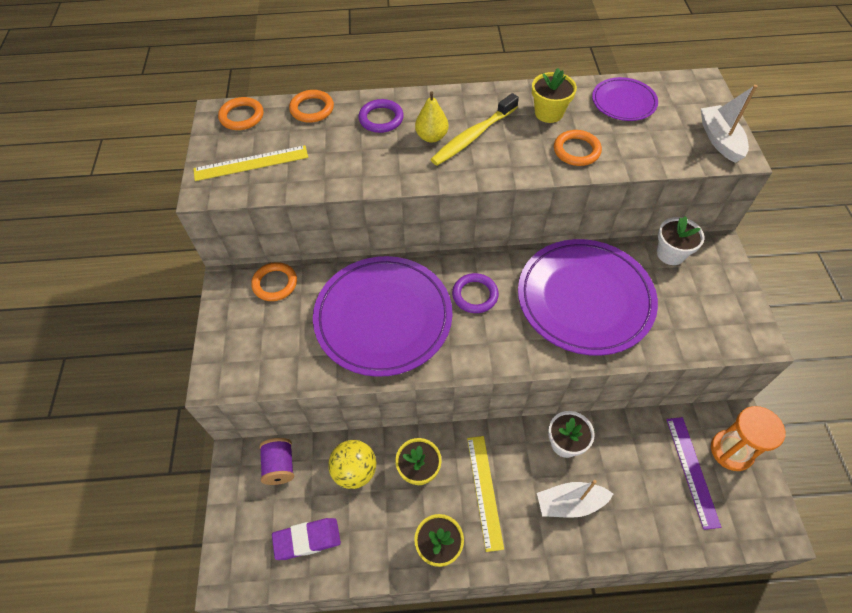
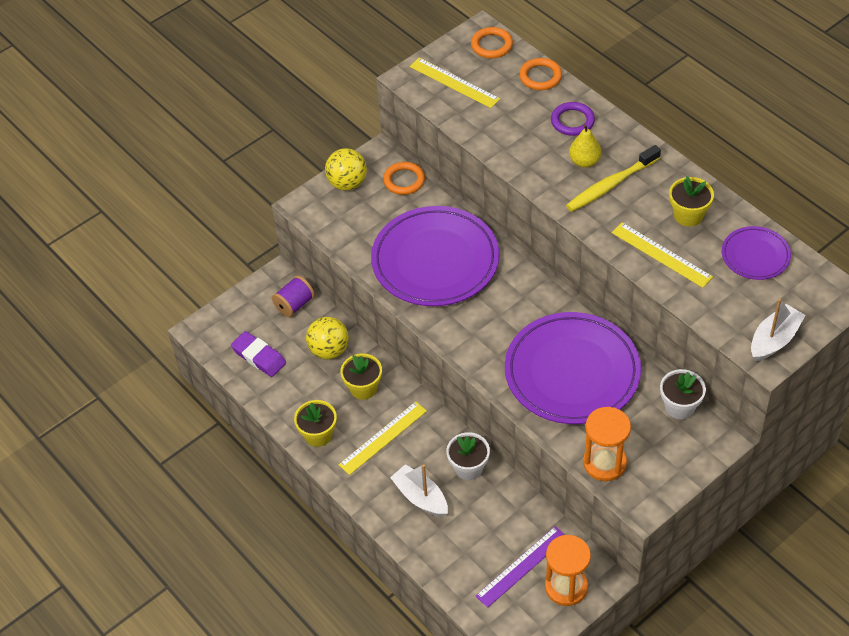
camera: 55 degrees right, 5 degrees down
(231, 327) = (347, 183): none -> yellow ball
(473, 136) = (611, 185): yellow toothbrush -> yellow toothbrush turned 45 degrees counterclockwise
(475, 295) = (508, 302): purple ring -> none
(576, 150) = (661, 255): orange ring -> yellow ruler
(696, 337) = (604, 463): none -> orange hourglass

